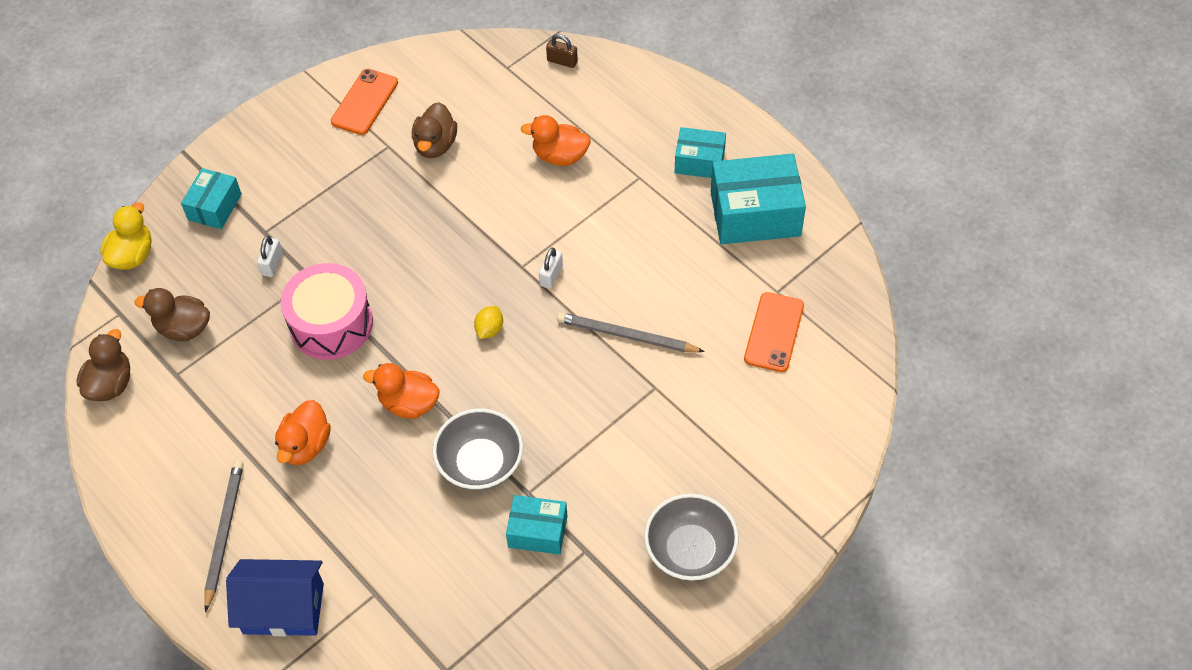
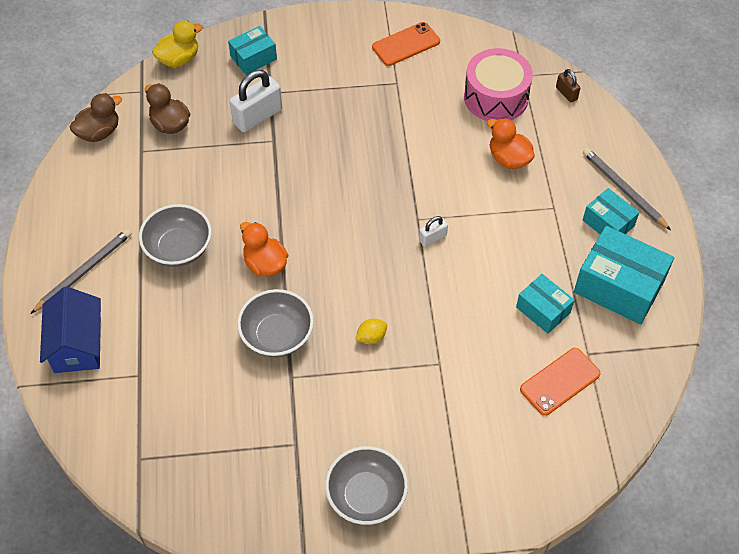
camera: 35 degrees right, 0 degrees up
(272, 264) = (257, 116): white padlock -> white padlock, size x1.94
(283, 608) = (77, 345): blue house -> blue house turned 45 degrees clockwise
(306, 445) = (179, 248): orange duck -> grey bowl
(331, 324) = (261, 179): pink drum -> pink drum (496, 97)
(435, 145) = (429, 100): brown duck -> none
(489, 329) = (359, 248): yellow lemon -> yellow lemon (371, 337)
(538, 531) = (275, 408): turquoise box -> turquoise box (543, 310)
(626, 336) = (449, 314): grey pencil -> grey pencil (623, 190)

